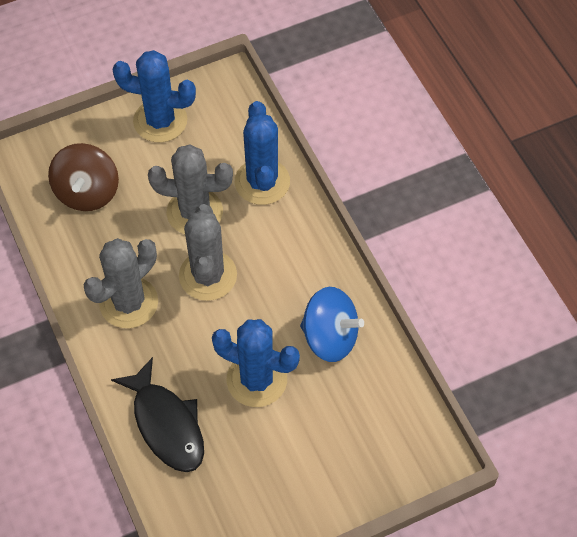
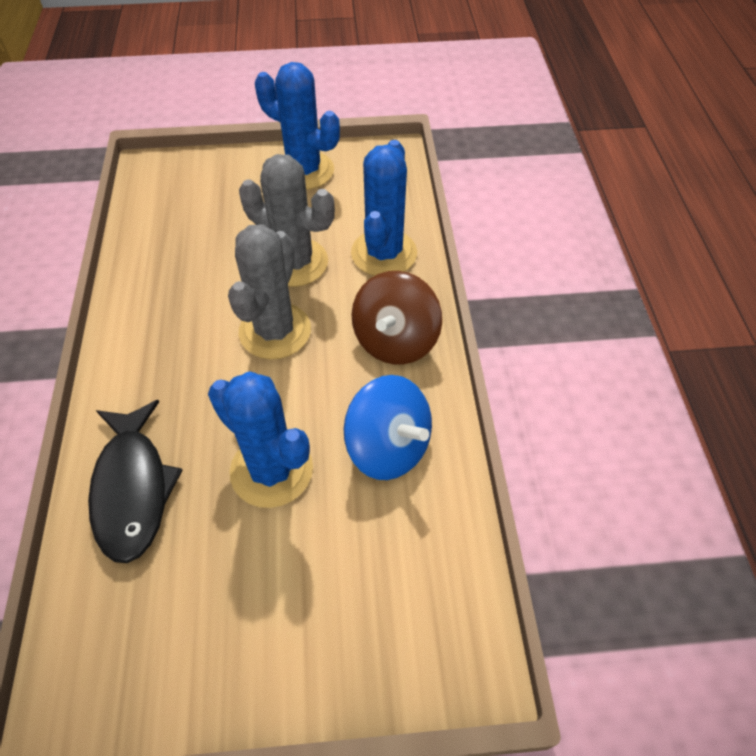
camera: 20 degrees right, 5 degrees down
(87, 192) = (193, 214): brown spinning top -> brown spinning top (395, 341)
(129, 303) = (171, 333): grey cactus -> none

